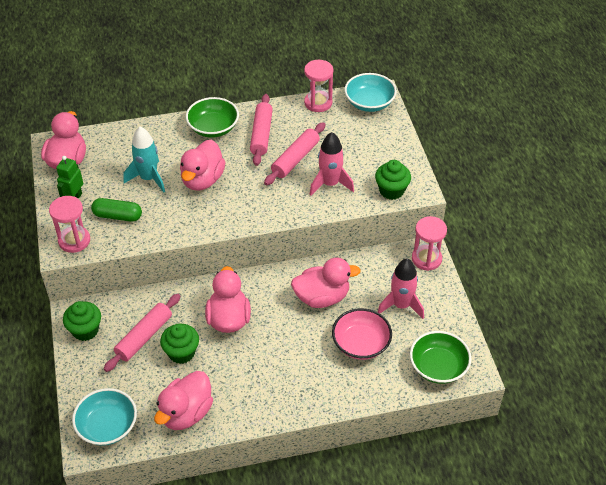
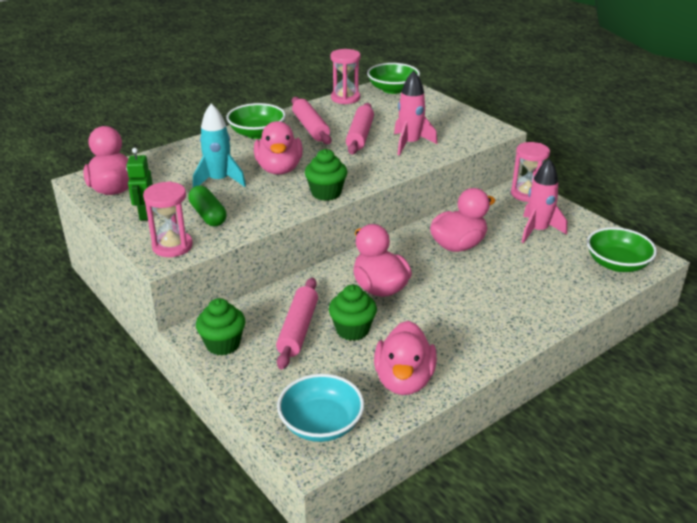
camera: 25 degrees left, 15 degrees down
(117, 216) = (208, 215): green capsule -> green capsule turned 75 degrees clockwise
(361, 344) = (529, 268): pink bowl -> none
(369, 103) = (392, 89): turquoise bowl -> green bowl
(391, 190) = (471, 135): green cupcake -> green cupcake (326, 193)

